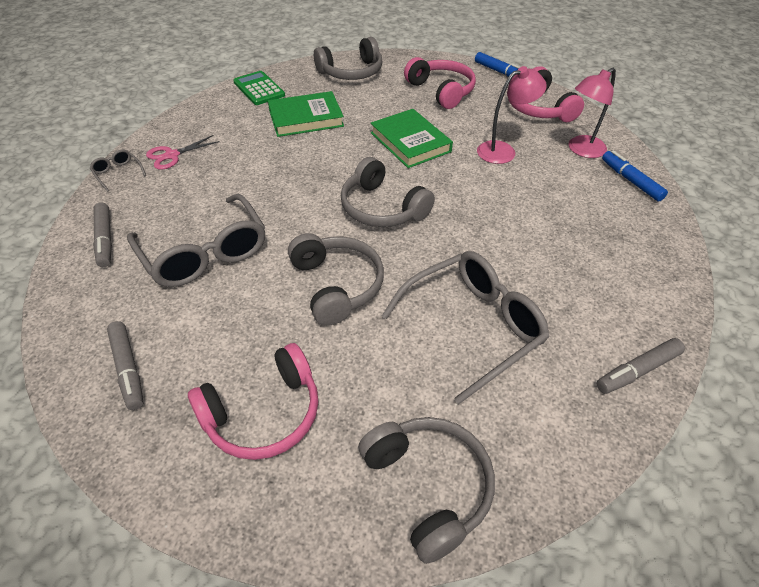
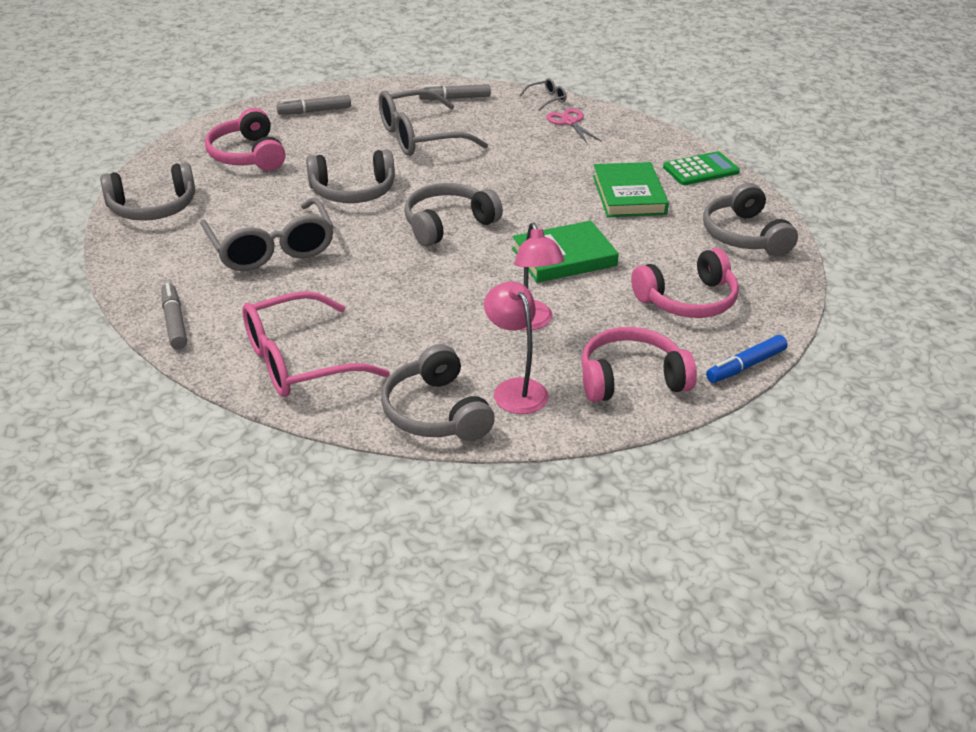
camera: 100 degrees right, 10 degrees down
(629, 263) = (298, 361): none -> pink glasses
(631, 181) = (436, 412): blue marker -> grey headphones

